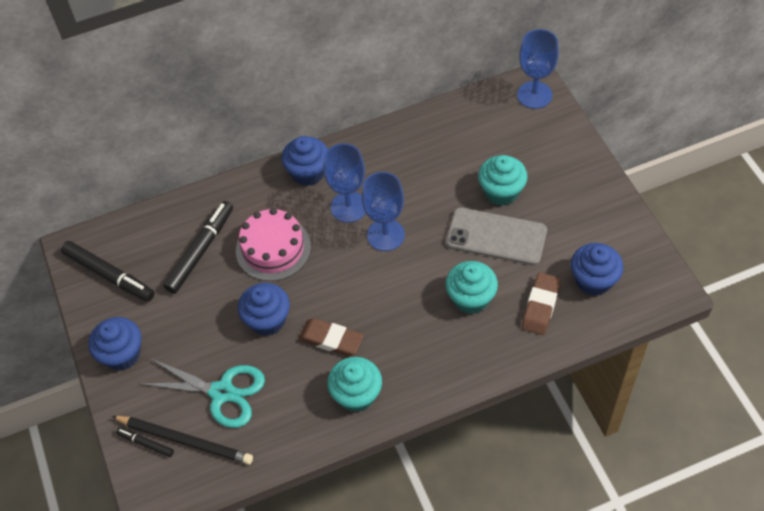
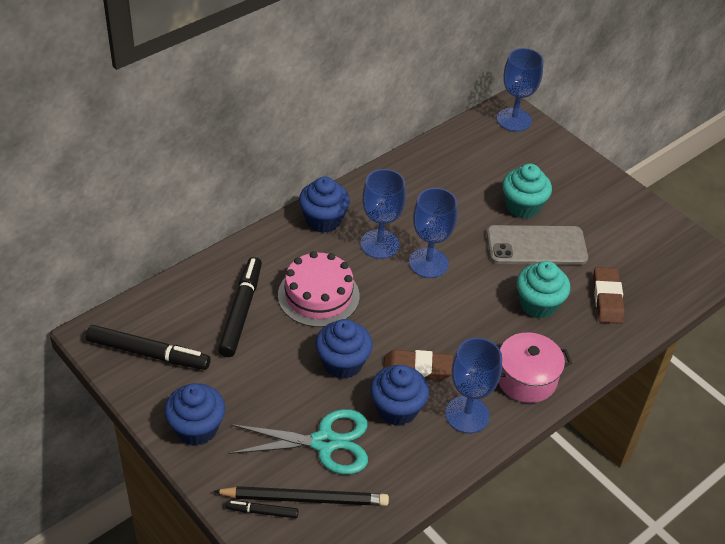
camera: 25 degrees left, 10 degrees down
(356, 395) = (467, 414): turquoise cupcake -> blue goblet
(426, 372) = (526, 379): none -> pink pot
(593, 280) = (644, 267): blue cupcake -> blue cupcake (397, 409)

